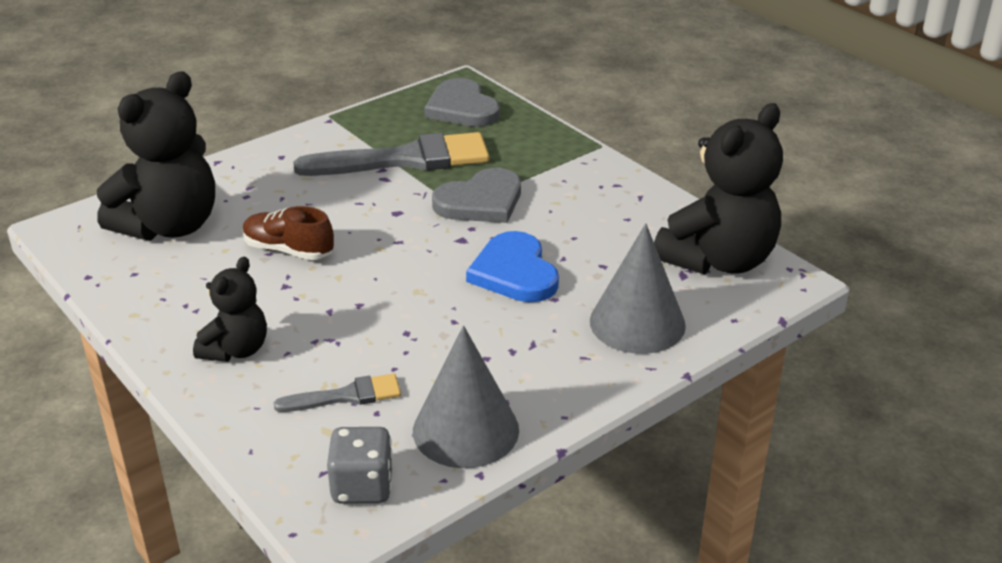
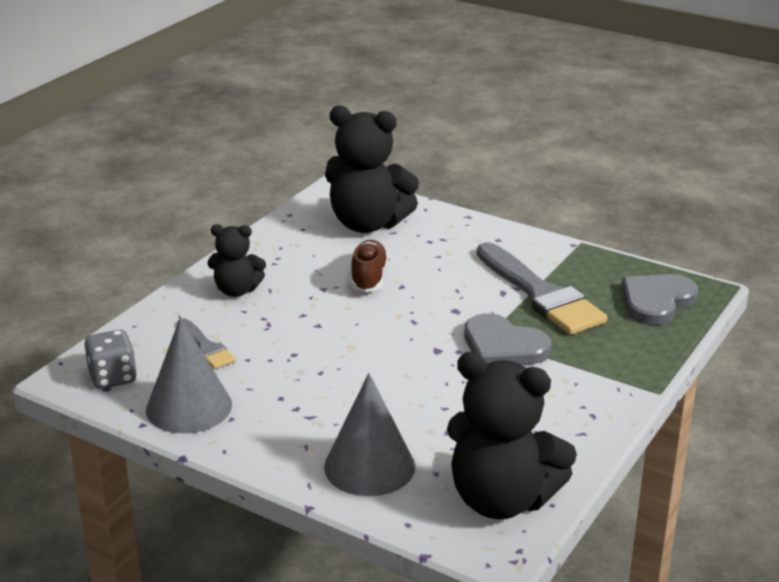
camera: 70 degrees right, 5 degrees down
(514, 272) = (405, 386): blue heart -> none

